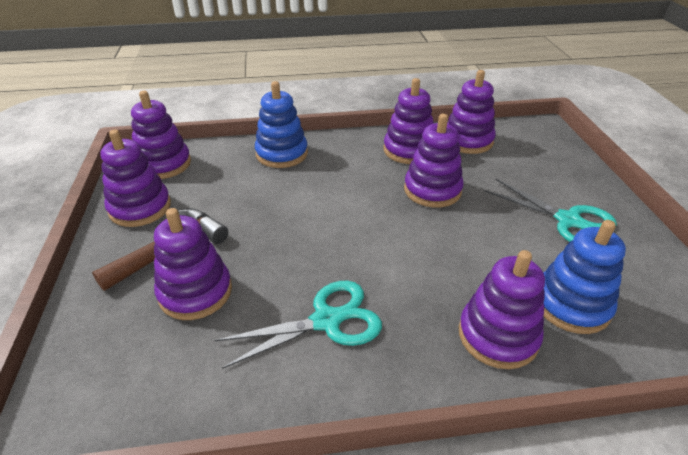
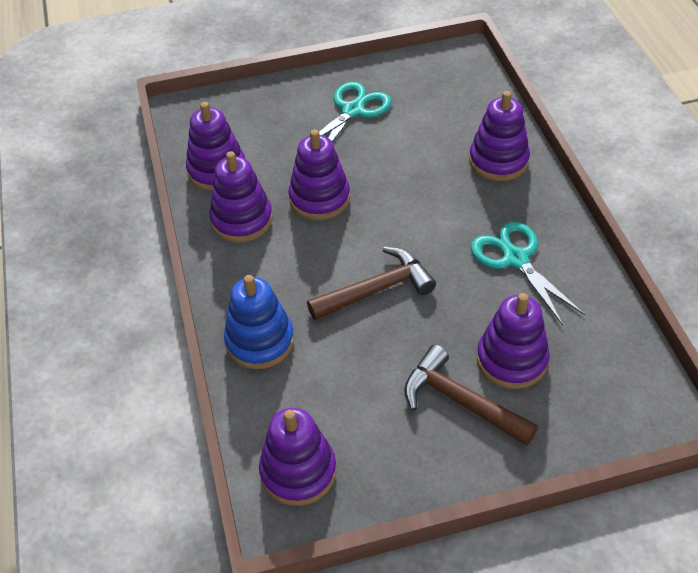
camera: 95 degrees left, 10 degrees up
(140, 208) = (397, 461): purple stacking toy -> none
(313, 214) = (376, 289): none -> brown hammer
(571, 304) = (455, 121): blue stacking toy -> none

